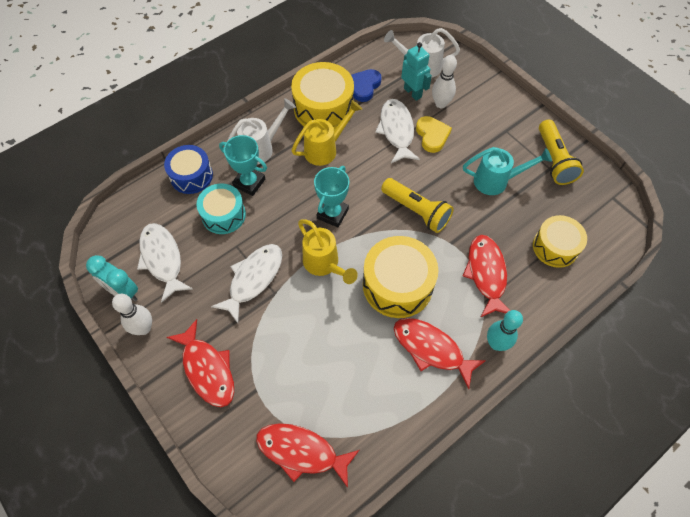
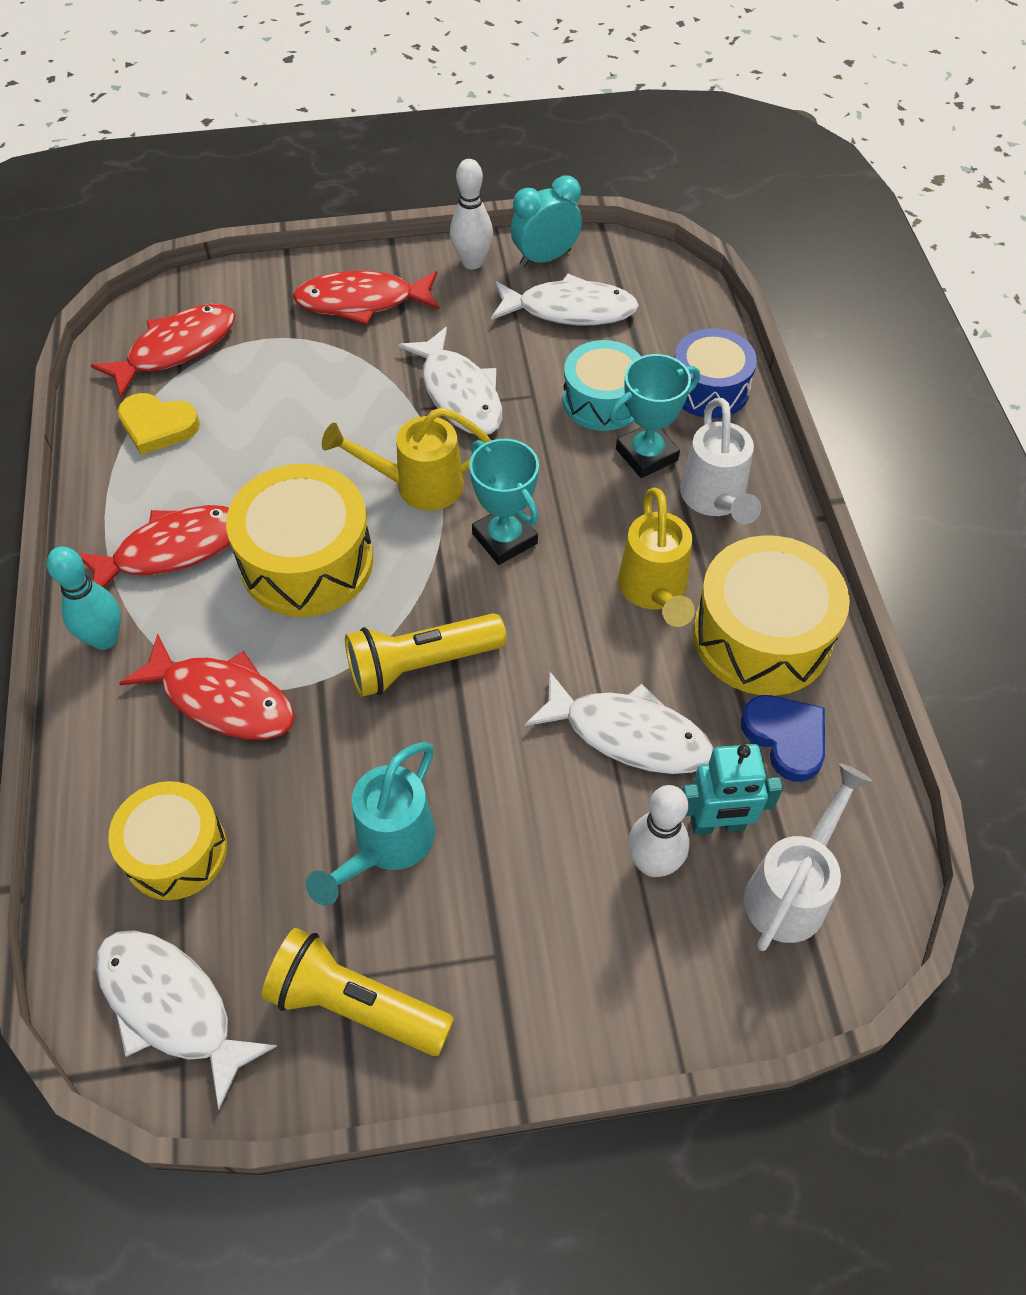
camera: 120 degrees right, 5 degrees down
(432, 135) = (575, 793): yellow heart -> yellow heart (158, 426)
(602, 211) = (172, 1007): none -> white fish

